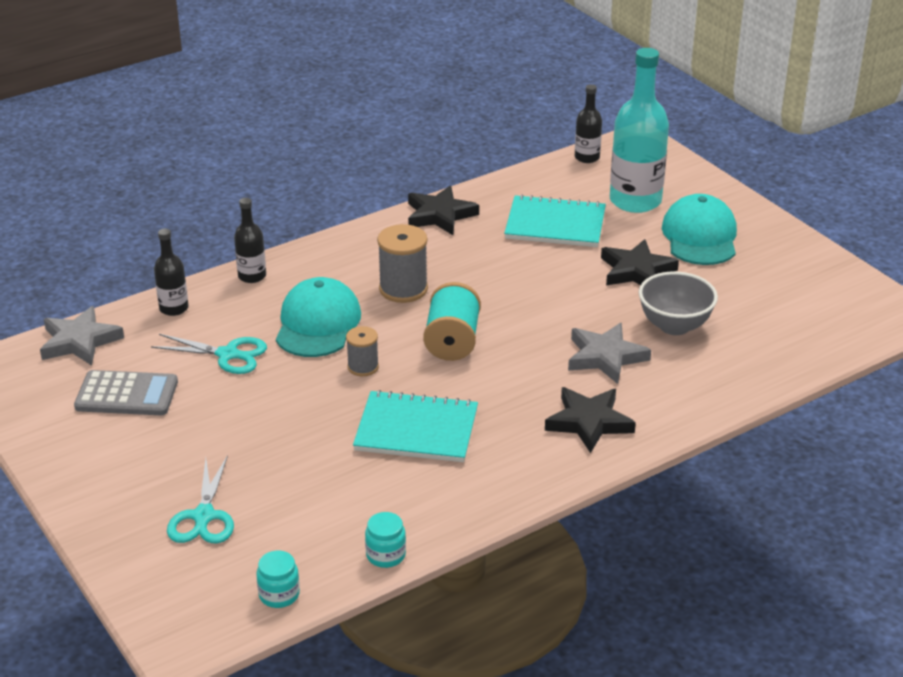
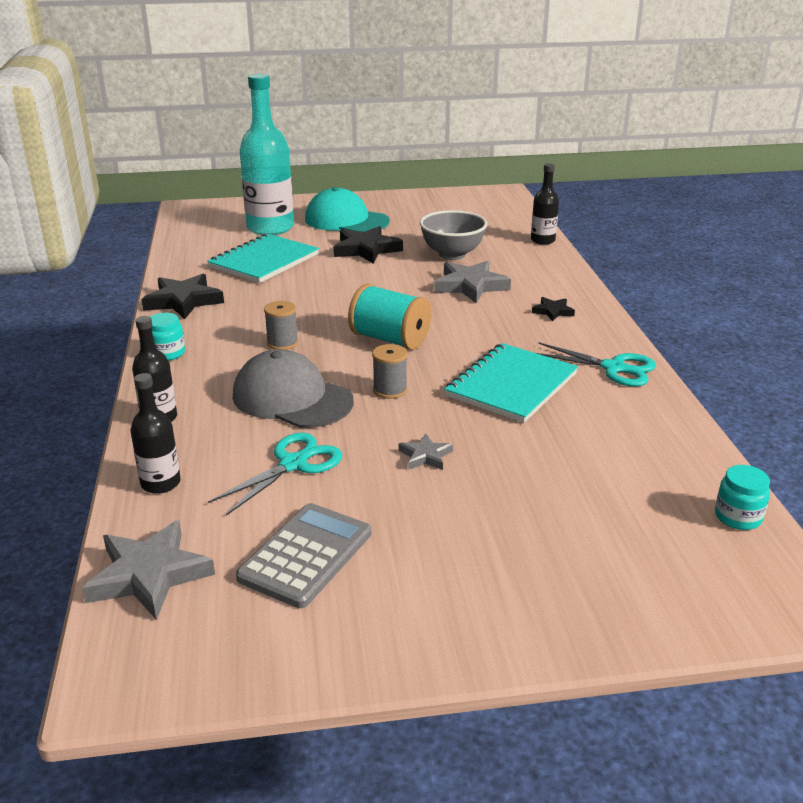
camera: 65 degrees left, 5 degrees down
(203, 516) = (584, 542): turquoise scissors -> turquoise scissors (613, 368)
(274, 412) = (425, 456): none -> grey star
(318, 324) = (292, 398): turquoise cap -> grey cap
(386, 555) = (694, 441): turquoise jar -> turquoise jar (167, 353)
(403, 289) = (282, 343): grey spool -> grey spool, size x0.60
(587, 157) = (183, 229): black bottle -> black bottle (542, 240)
(589, 422) = (553, 311): black star -> black star, size x0.52

